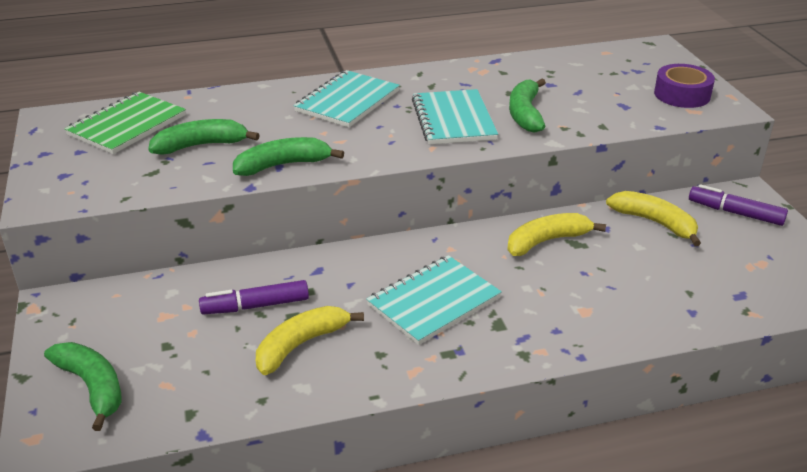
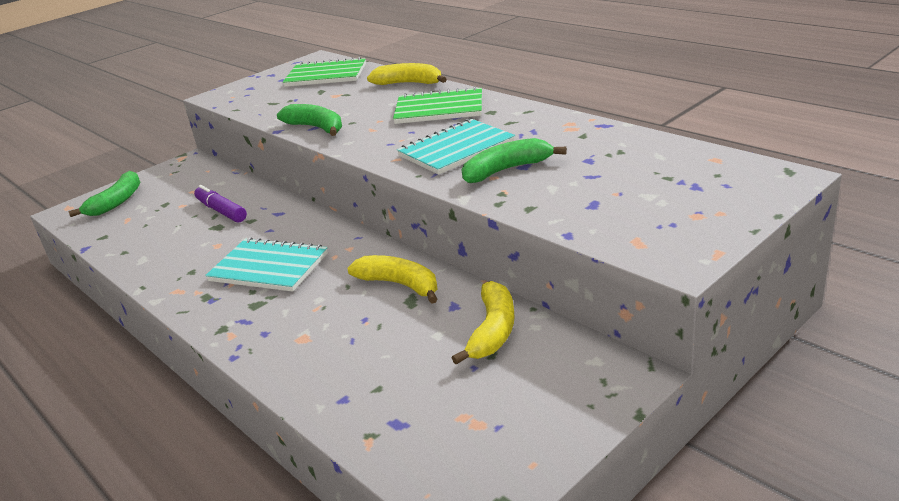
camera: 65 degrees right, 5 degrees down
(201, 145) = (320, 100): green banana -> none
(301, 345) = (187, 241): yellow banana -> yellow banana (409, 83)
(347, 101) = (439, 109): turquoise notebook -> green notebook
(682, 95) = (671, 225): purple tape -> none
(735, 213) = (572, 377): purple marker -> none

